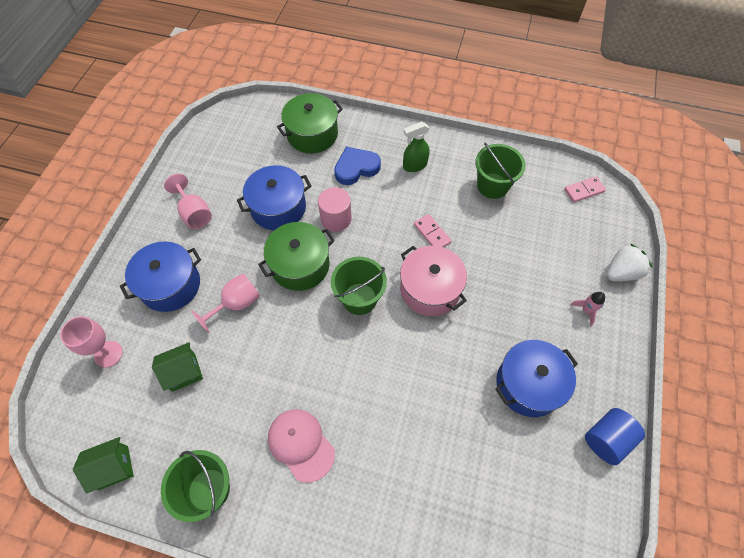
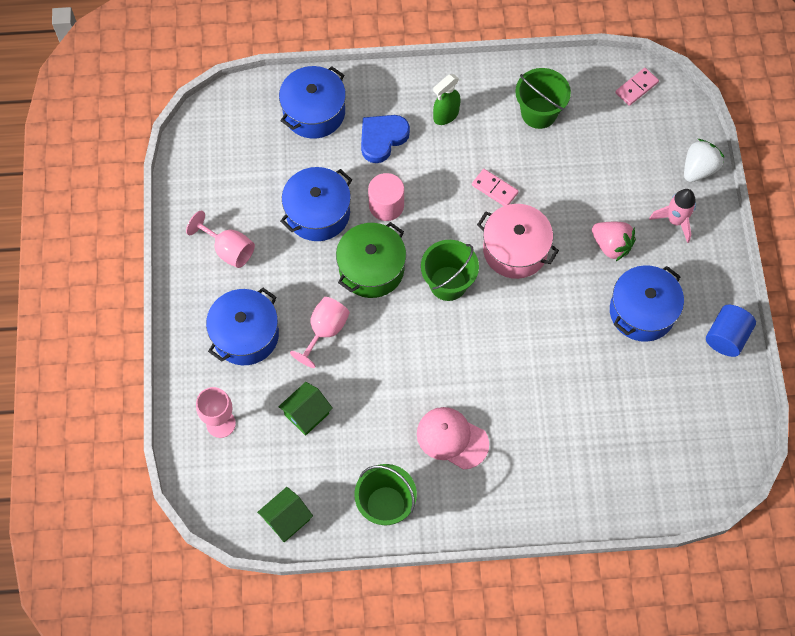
camera: 20 degrees left, 5 degrees up
(312, 134) = (314, 112): green pot -> blue pot
(519, 313) = (611, 245): none -> pink strawberry
(586, 310) = (675, 220): pink rocket -> pink rocket, size x1.51

